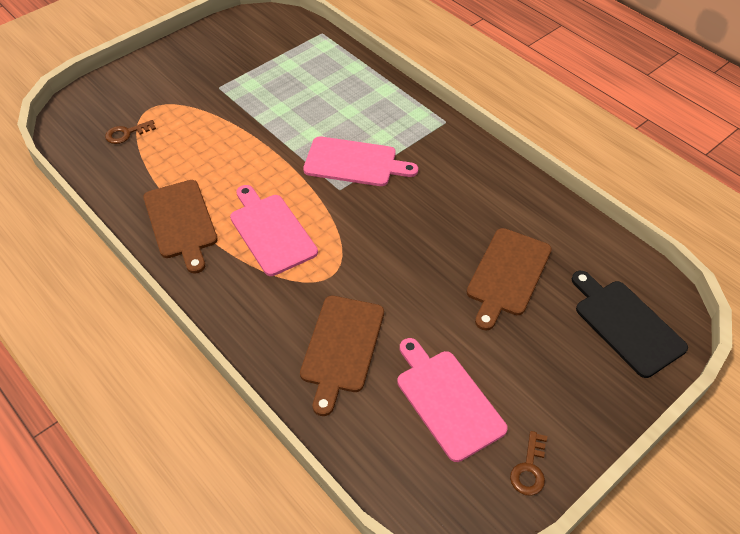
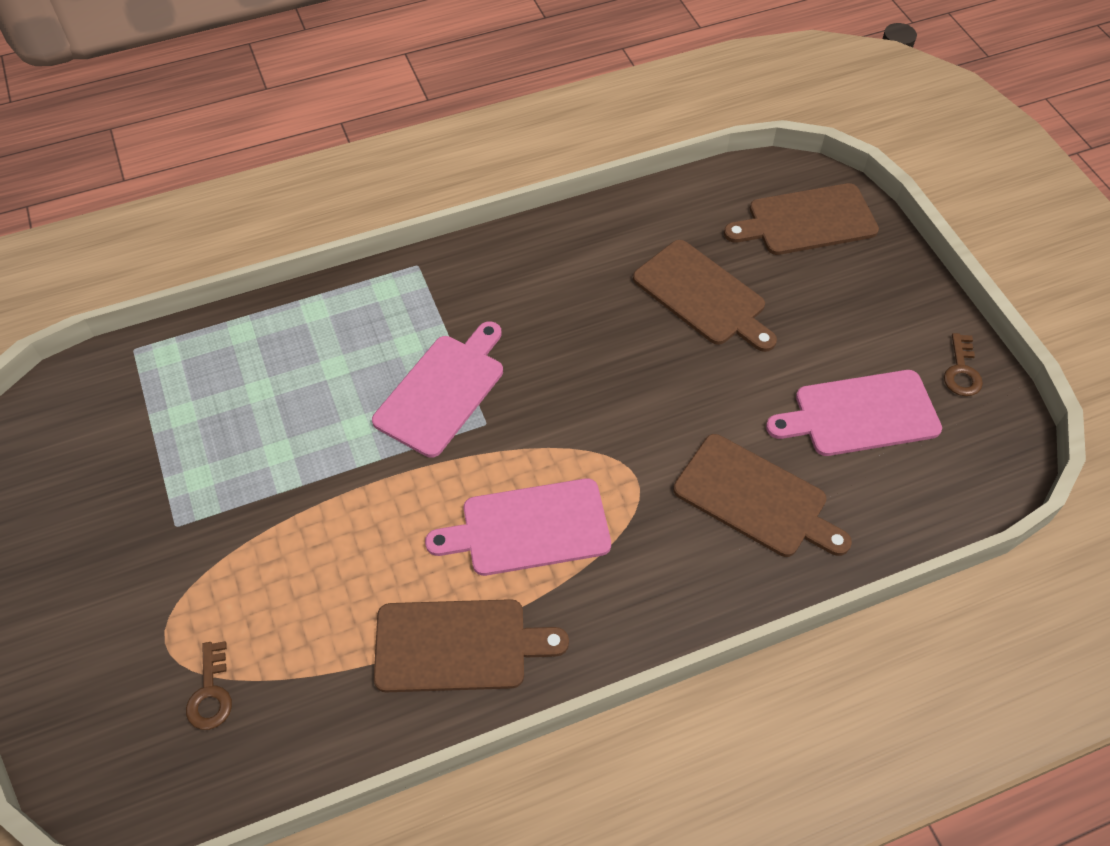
camera: 70 degrees left, 5 degrees up
(529, 469) = (961, 371): brown key -> brown key turned 60 degrees clockwise
(626, 324) = (806, 221): black cutting board -> brown cutting board

